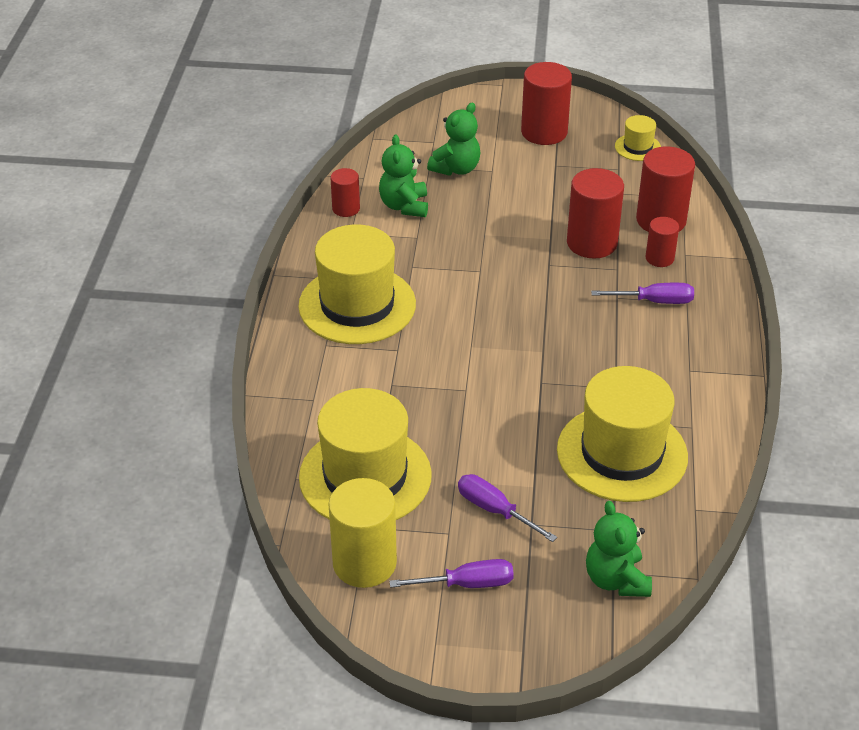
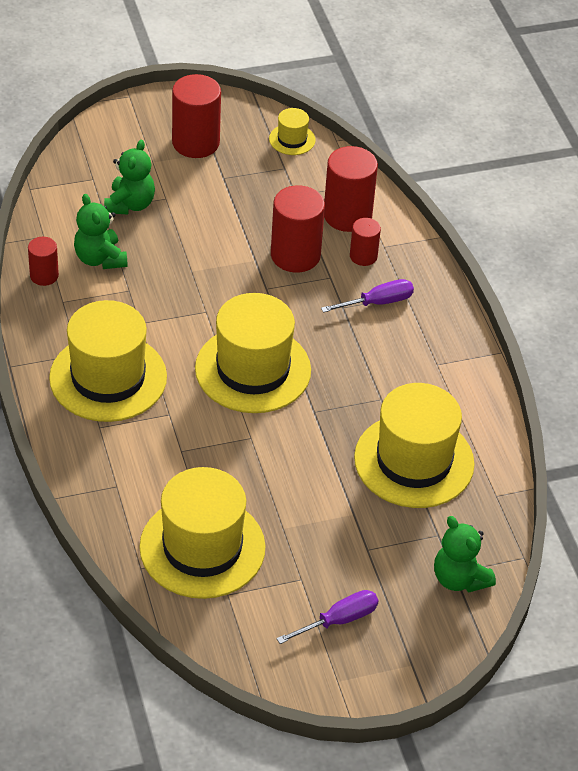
camera: 25 degrees left, 5 degrees up
(364, 563) = (242, 628): yellow cylinder -> none
(495, 510) = (331, 546): purple screwdriver -> none
(499, 331) = (253, 369): none -> yellow hat

